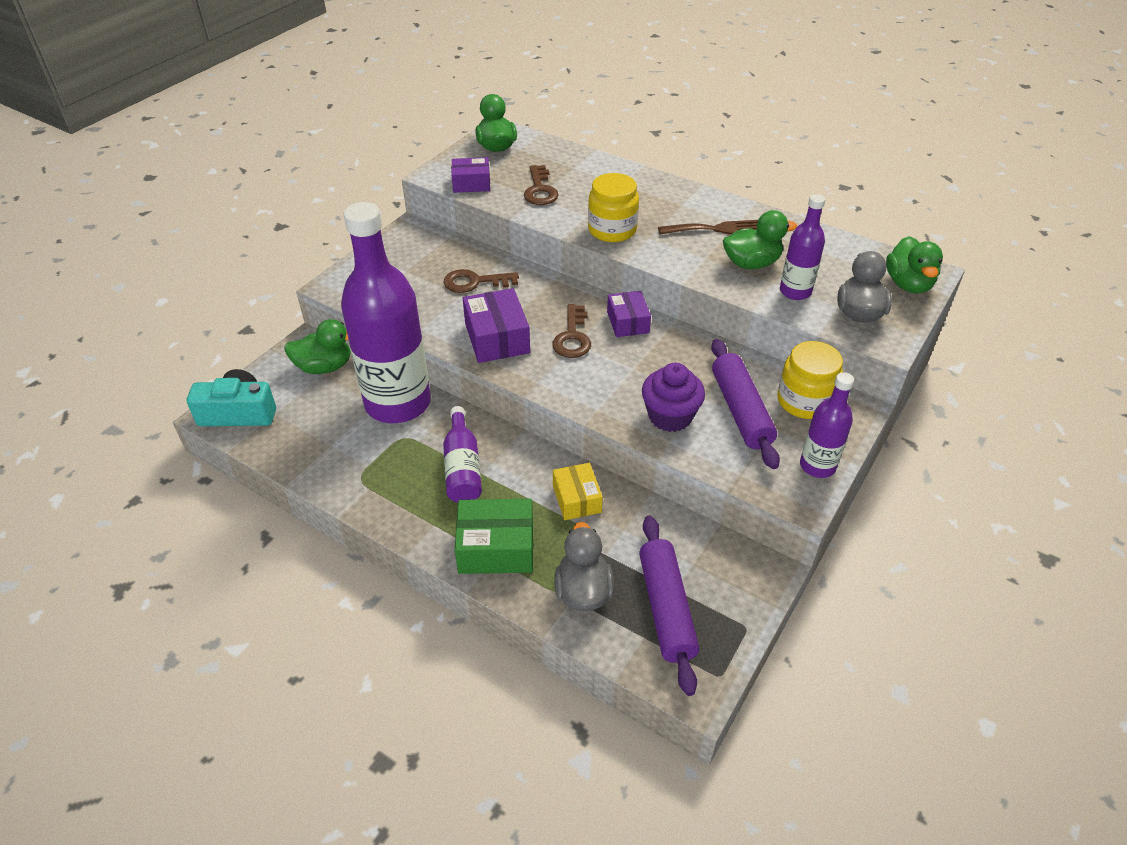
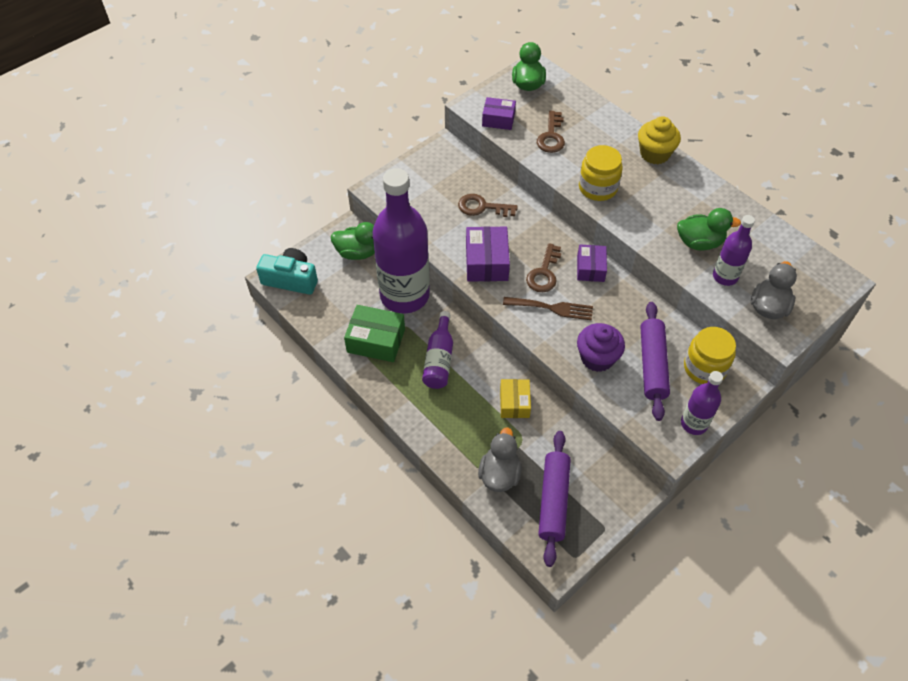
camera: 15 degrees right, 10 degrees up
(496, 547) = (448, 427): green box -> green box (376, 340)
(666, 188) = (654, 154): none -> yellow cupcake
(716, 229) = (682, 203): brown fork -> brown fork (552, 308)
(908, 284) = (821, 288): green duck -> none

